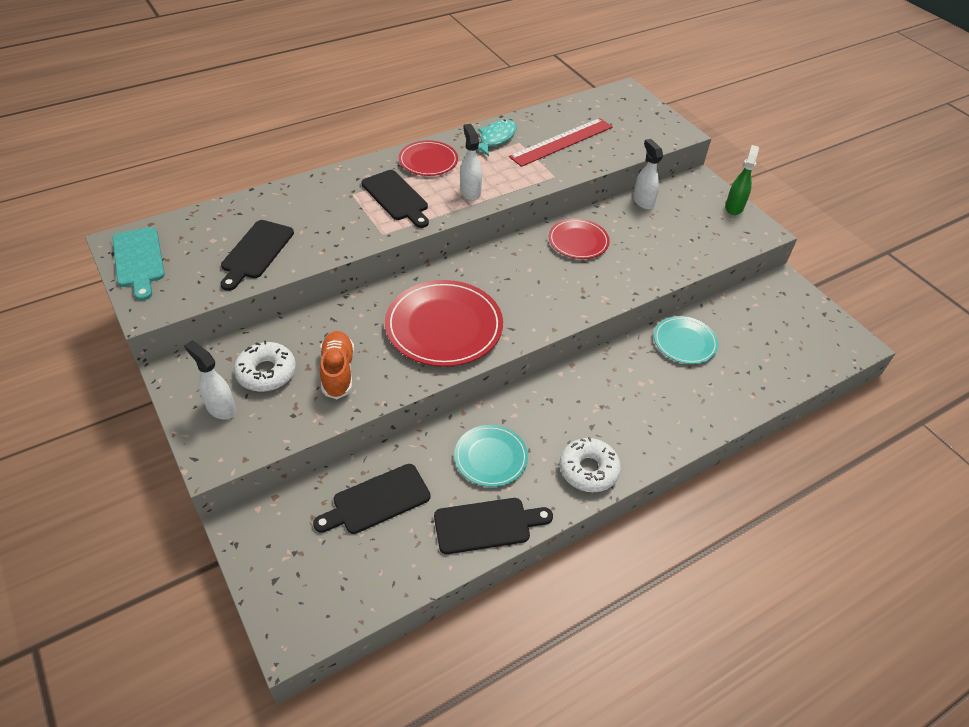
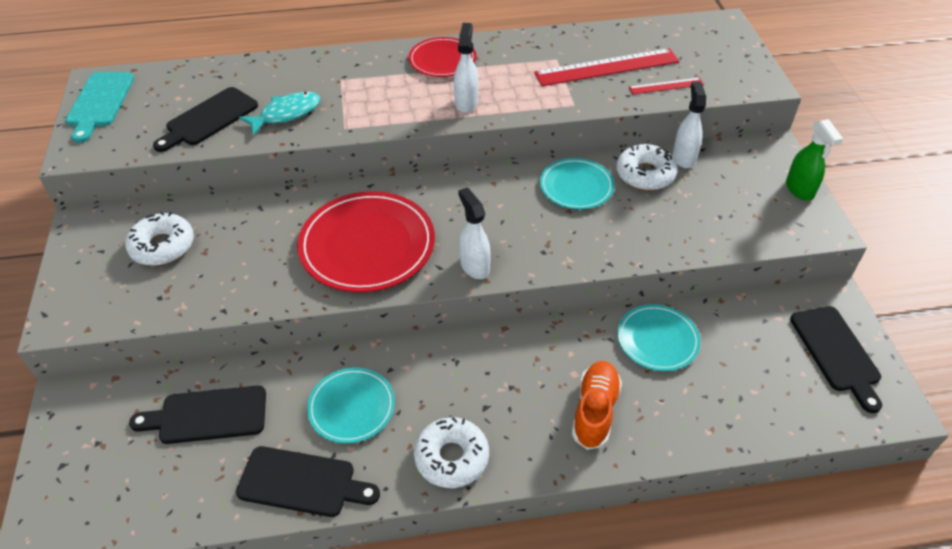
camera: 25 degrees right, 0 degrees up
(220, 408) = (99, 270): white spray bottle -> white spray bottle (474, 266)
(338, 372) = (230, 264): orange shoe -> orange shoe (595, 411)
(396, 198) = (383, 92): black cutting board -> black cutting board (836, 353)
(495, 139) = (532, 50): turquoise fish -> turquoise fish (286, 114)
(578, 241) = (576, 186): red plate -> turquoise plate
(613, 148) = (666, 86): none -> red ruler
(623, 220) = (645, 174): none -> white donut
(734, 207) = (799, 190): green spray bottle -> green spray bottle turned 120 degrees clockwise

